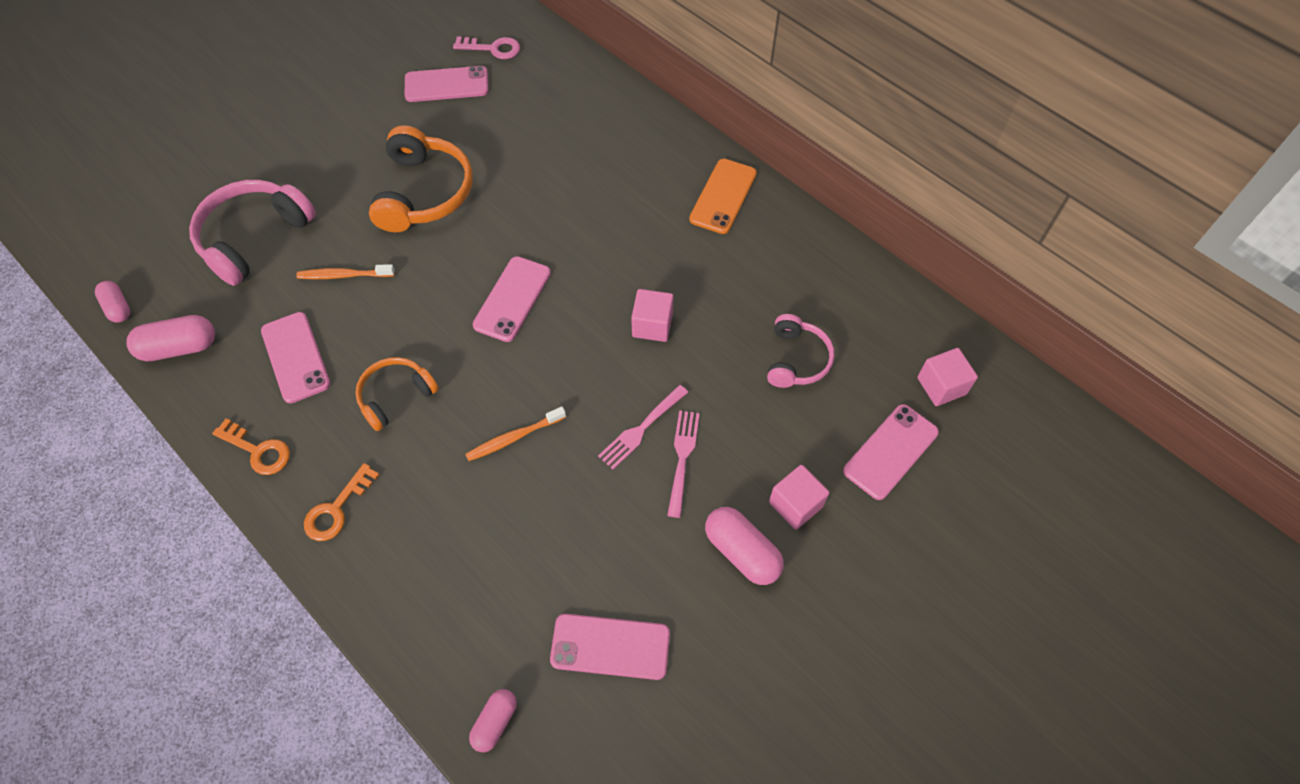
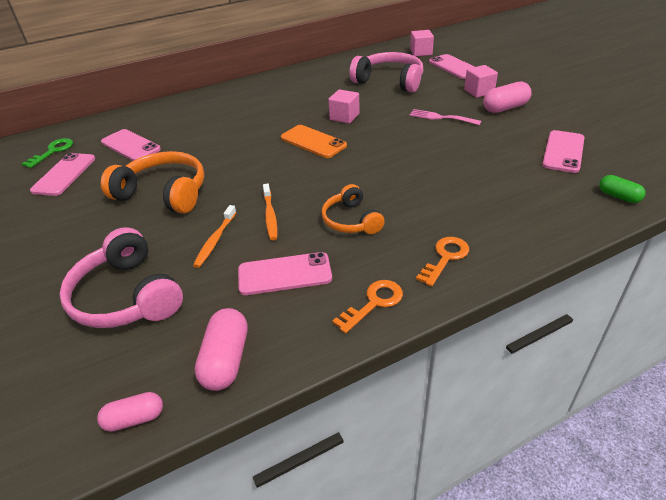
camera: 70 degrees left, 20 degrees down
(336, 509) = (445, 258): orange key -> orange key turned 105 degrees counterclockwise
(493, 48) = (53, 151): pink key -> green key
(495, 722) = (618, 196): pink capsule -> green capsule
(512, 299) = (293, 163): pink phone -> pink phone (130, 146)
(514, 438) = (407, 172): orange toothbrush -> orange toothbrush (270, 216)
(641, 429) = (417, 128): pink fork -> none
(723, 196) = (265, 87): orange phone -> orange phone (313, 142)
(796, 359) = (389, 81): pink headphones -> pink headphones, size x1.64

